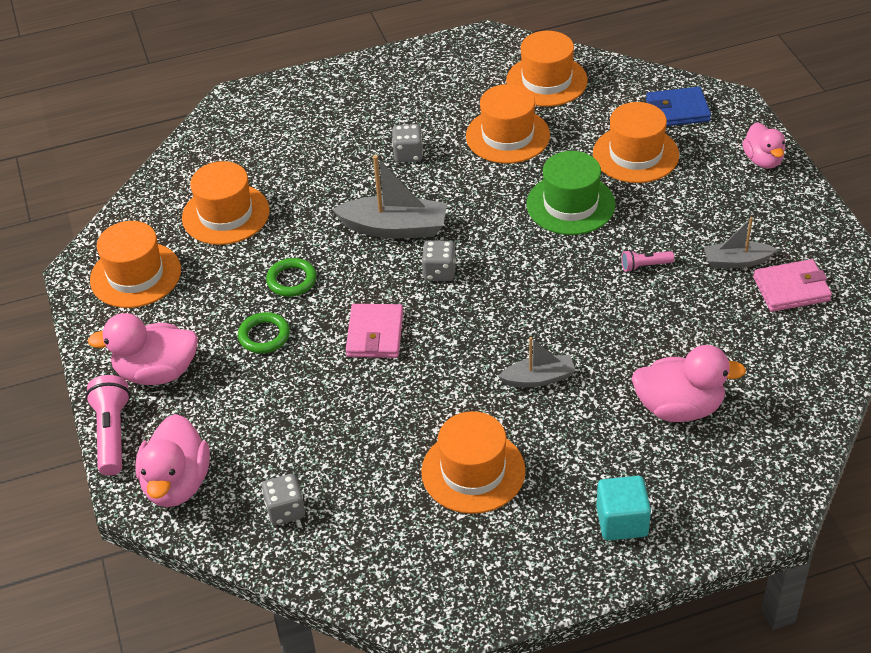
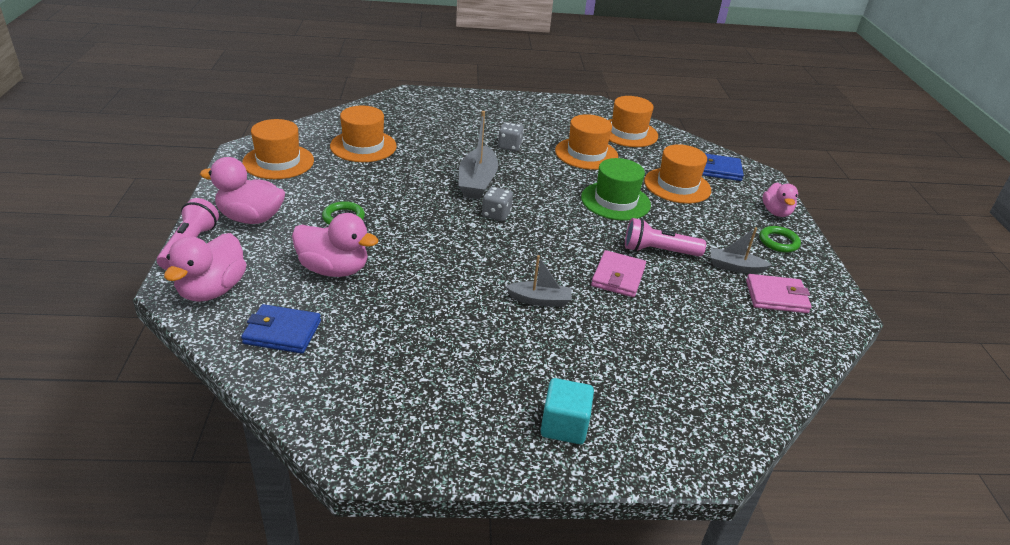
camera: 10 degrees right, 10 degrees down
(285, 510) = (282, 332): grey dice -> blue wallet
(292, 280) = (385, 192): green ring -> green ring (778, 242)
(375, 334) = (426, 238): pink wallet -> pink wallet (618, 277)
(394, 228) = (477, 182): grey boat -> grey boat turned 75 degrees clockwise
(473, 471) = (452, 349): orange hat -> none
(645, 266) = (658, 251): pink flashlight -> pink flashlight, size x1.83
(679, 407) = (651, 353): pink duck -> pink duck (334, 269)

